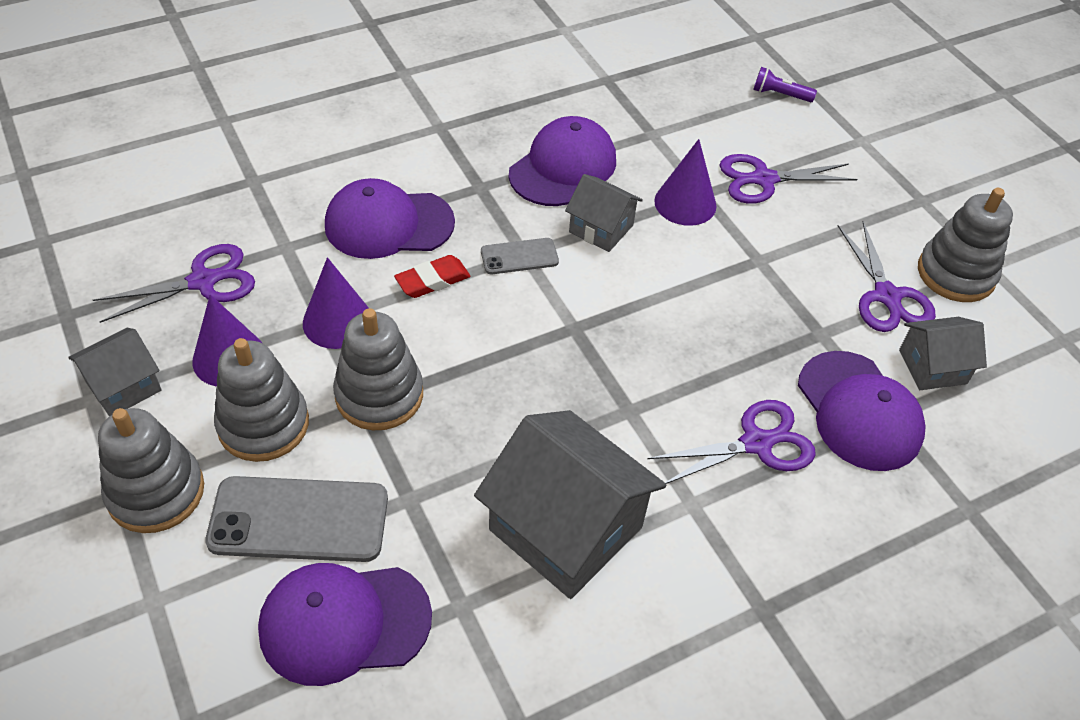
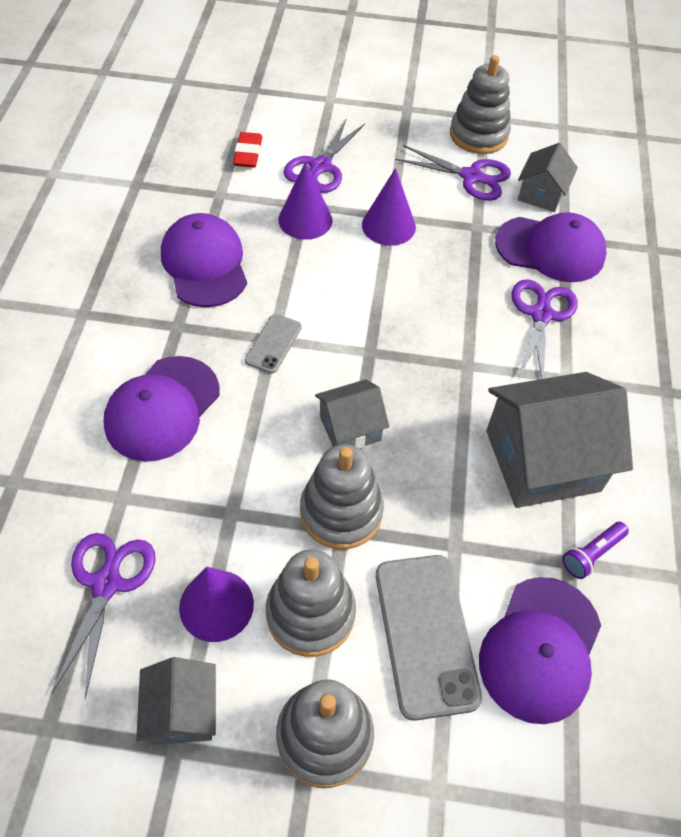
camera: 55 degrees left, 5 degrees up
(299, 520) = (426, 634): grey phone -> grey phone turned 45 degrees counterclockwise
(337, 321) = (240, 501): purple cone -> purple cone (388, 226)
(432, 280) = (251, 412): red eraser -> red eraser (248, 153)
(601, 228) = (288, 280): grey house -> grey house (350, 428)
(780, 94) = (248, 107): purple flashlight -> purple flashlight (591, 554)

